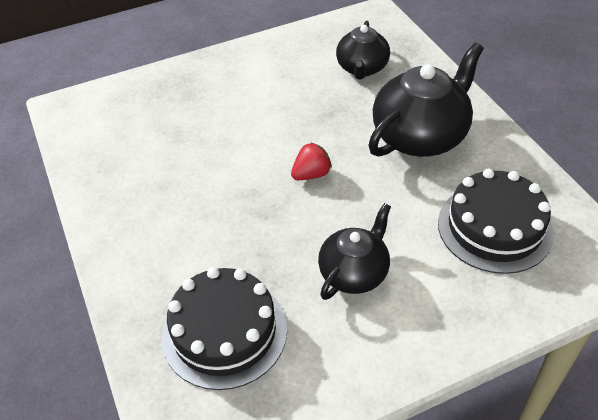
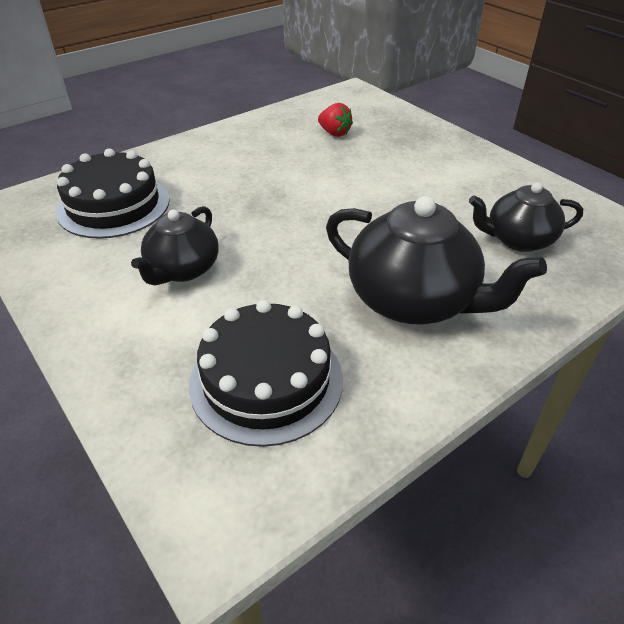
camera: 75 degrees right, 5 degrees down
(311, 174) = (315, 225): red strawberry -> red strawberry (334, 133)
(354, 273) = (182, 269): black teapot -> black teapot turned 90 degrees clockwise

